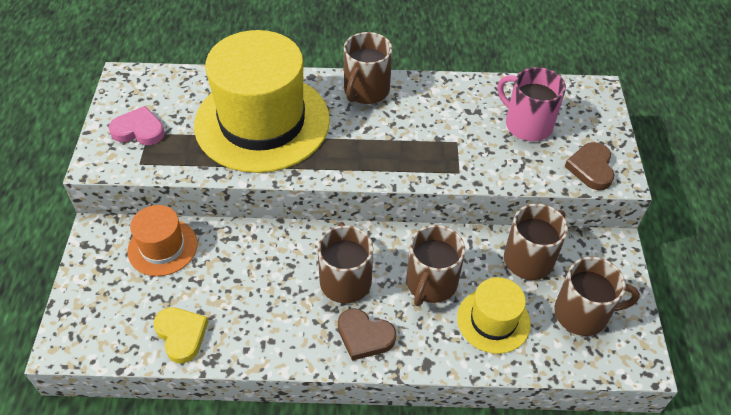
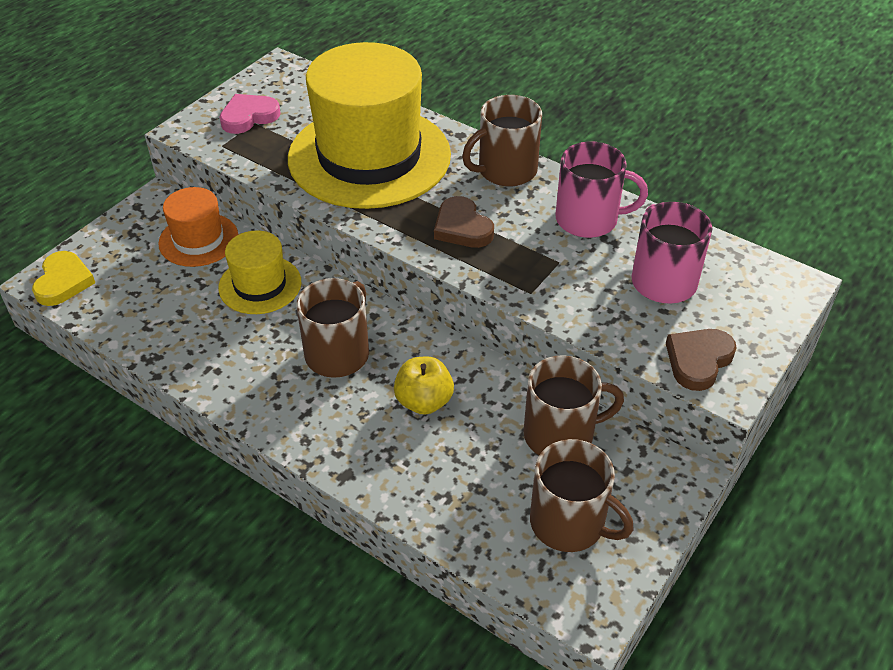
camera: 35 degrees right, 5 degrees down
(139, 130) = (249, 117): pink heart -> pink heart turned 75 degrees counterclockwise
(181, 335) = (145, 322): yellow heart -> yellow heart (63, 282)
(364, 336) = (308, 414): brown heart -> brown heart (462, 227)
(431, 283) = (424, 401): brown mug -> yellow apple
(448, 102) = (588, 219): none -> pink mug
(493, 320) = (457, 473): yellow hat -> yellow hat (260, 285)

